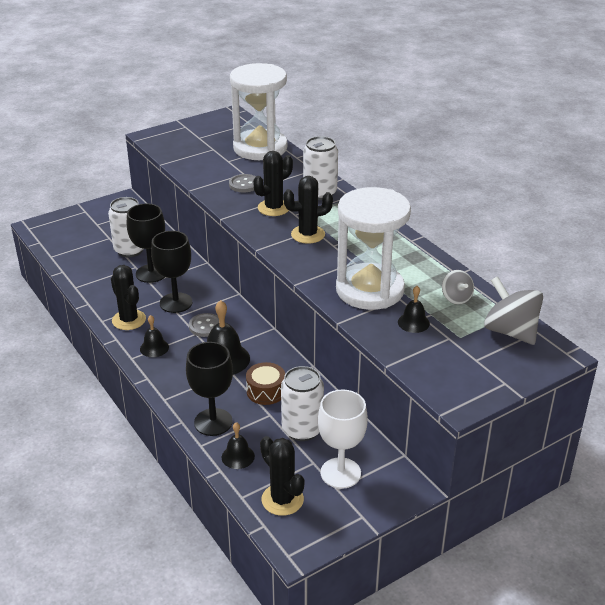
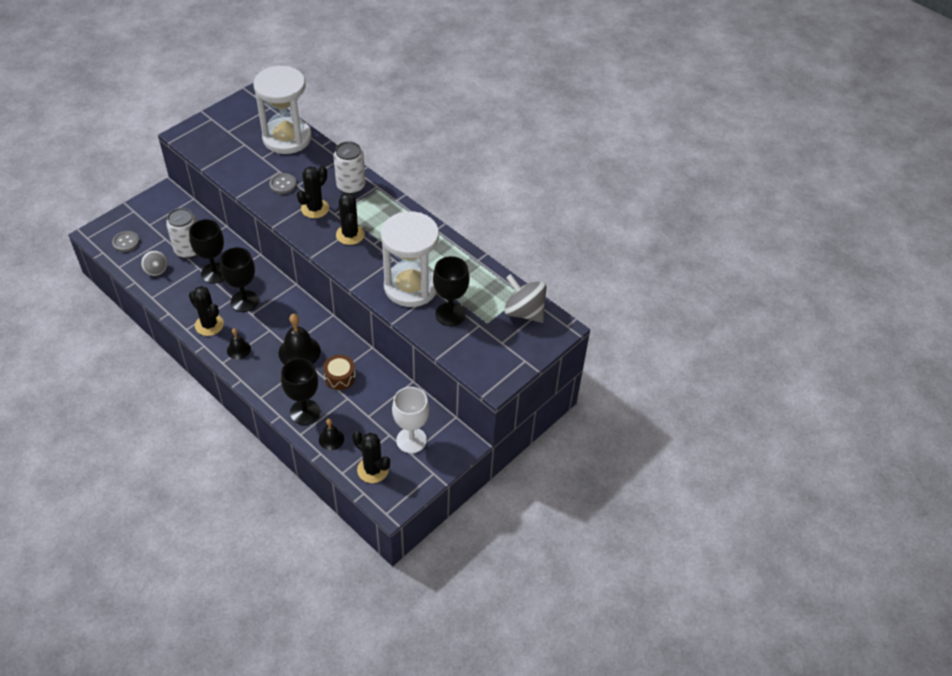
camera: 15 degrees left, 15 degrees up
(205, 326) = (276, 321): grey button -> grey button (126, 242)
(302, 429) = (375, 407): white can -> none
(308, 234) = (350, 235): black cactus -> black cactus turned 75 degrees counterclockwise
(413, 322) = (450, 314): black bell -> black goblet
(456, 298) = (479, 285): grey spinning top -> grey spinning top (156, 270)

